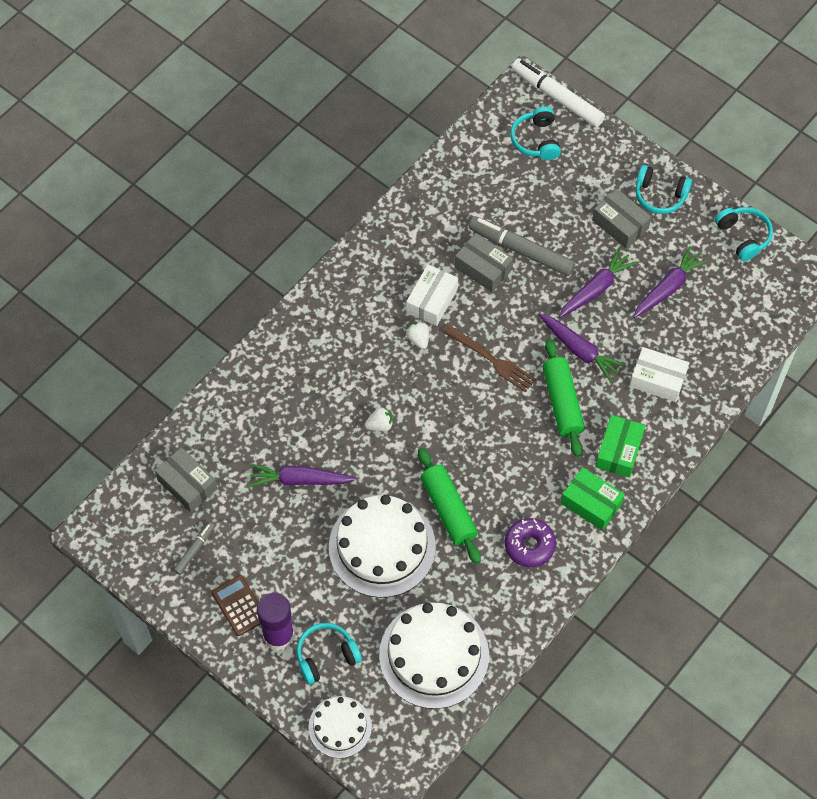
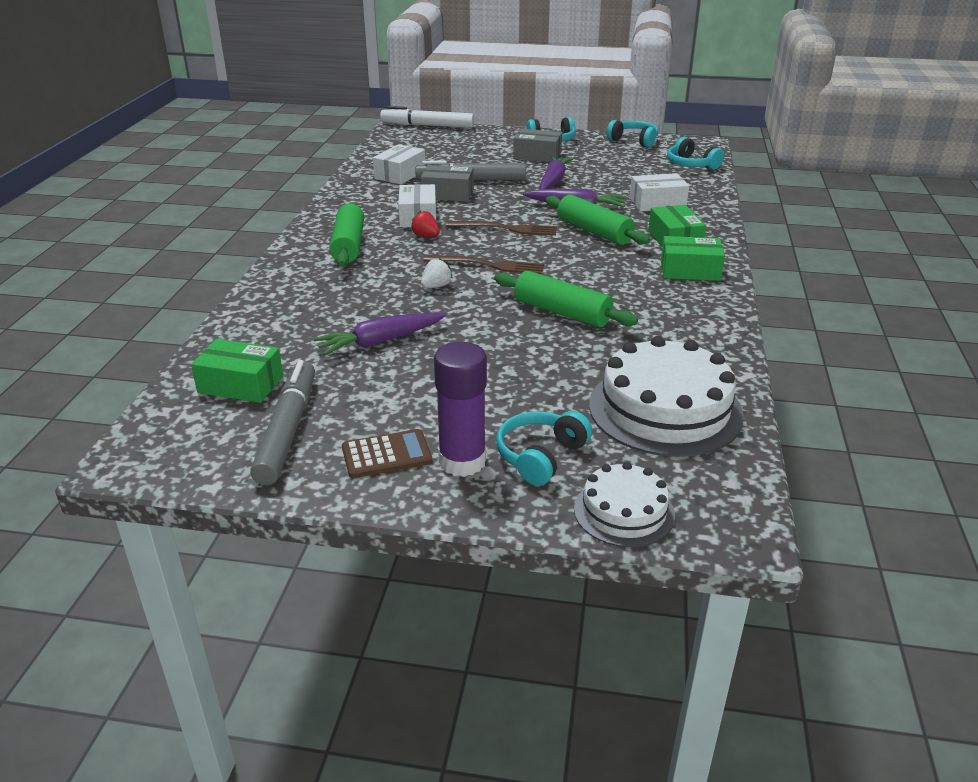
camera: 30 degrees left, 30 degrees down
(187, 484) = (241, 384): grey box -> green box
(194, 550) = (287, 430): grey marker -> grey marker, size x2.00
(239, 605) = (386, 455): brown calculator -> brown calculator turned 135 degrees clockwise
(349, 324) = (348, 245): none -> green rolling pin
(382, 547) = (519, 355): white cake -> none
(418, 339) = (425, 236): white strawberry -> red strawberry
(438, 413) = (487, 265): none -> brown fork
(464, 205) = (400, 174): none -> white box
(529, 545) = (667, 308): purple donut -> none
(536, 140) = (430, 141): turquoise headphones -> turquoise headphones (691, 165)
(668, 288) = (608, 168): purple carrot -> none

